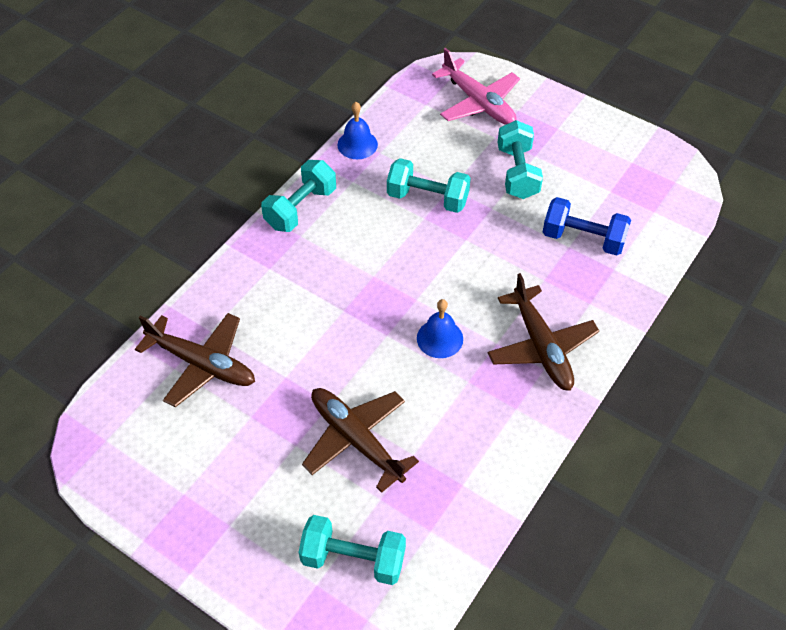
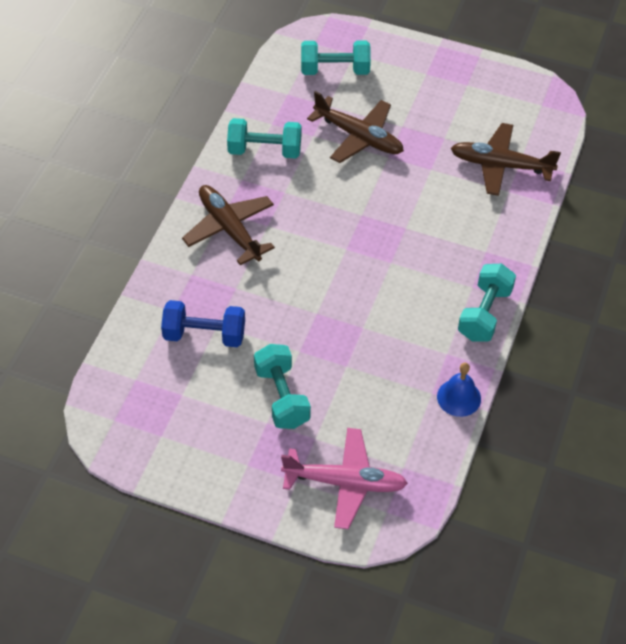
camera: 165 degrees right, 0 degrees up
(427, 198) = (365, 348): turquoise dumbbell -> turquoise dumbbell (264, 150)
(440, 338) = (316, 220): blue bell -> none
(478, 102) = (344, 482): pink plane -> pink plane turned 150 degrees clockwise

